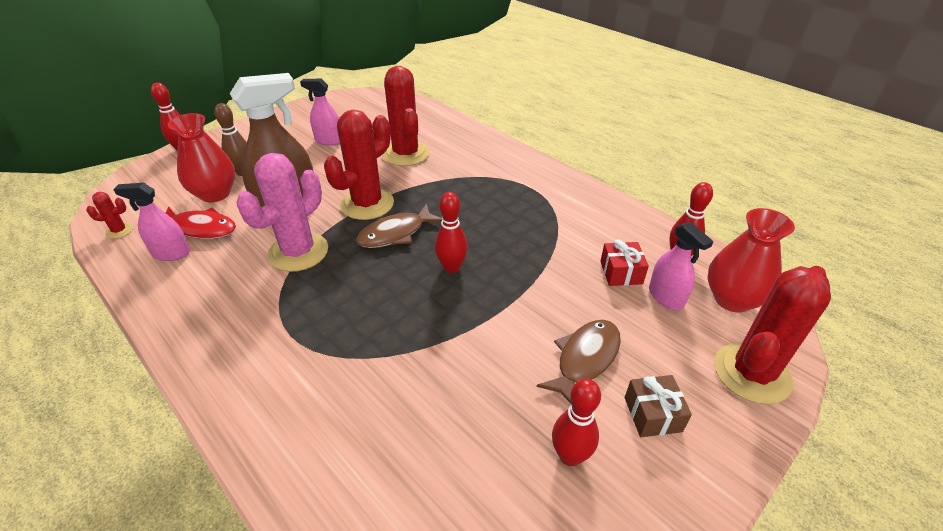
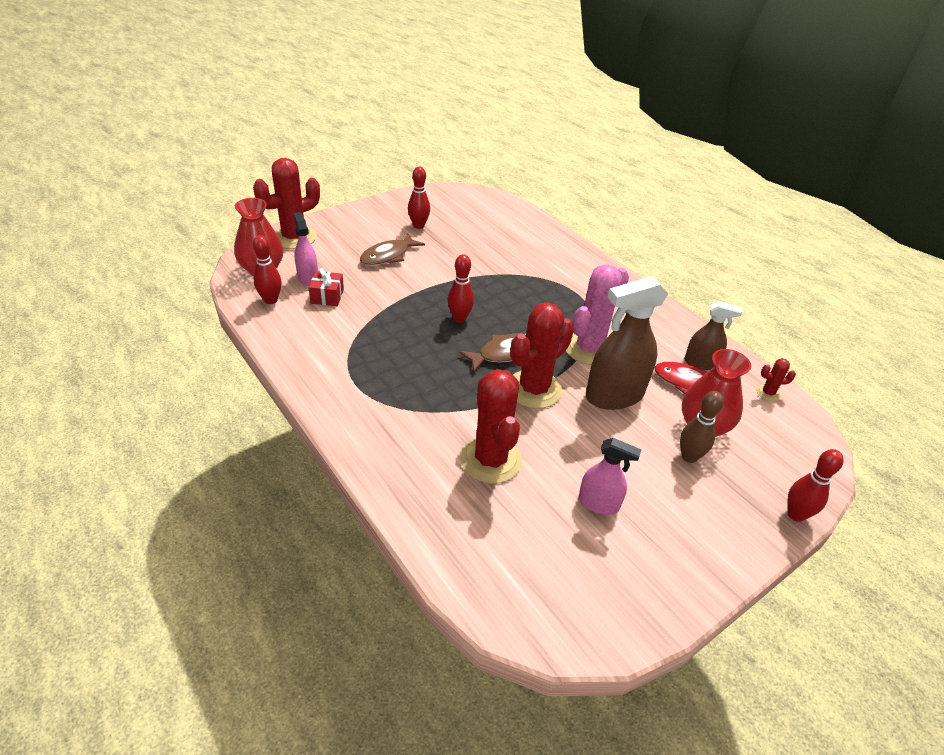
camera: 175 degrees left, 0 degrees up
(171, 253) = (700, 363): pink spray bottle -> brown spray bottle
(652, 414) = (366, 232): brown gift -> none

